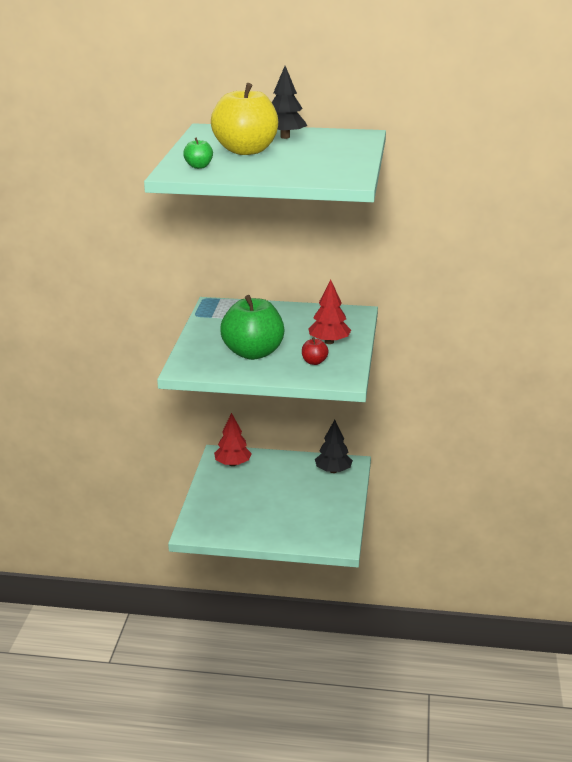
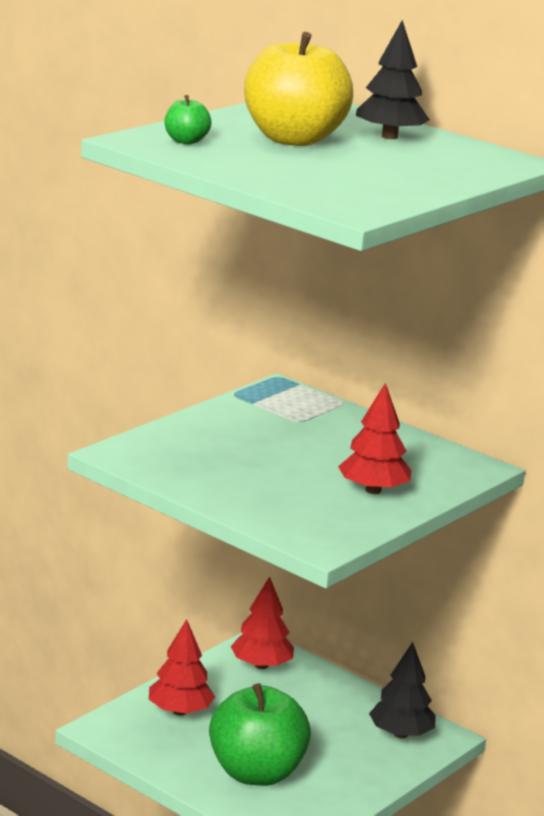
camera: 30 degrees right, 5 degrees down
(220, 505) = (180, 711): none -> red tree
(253, 353) = (241, 467): green apple -> green apple (256, 773)
(314, 362) = (311, 508): red apple -> none

